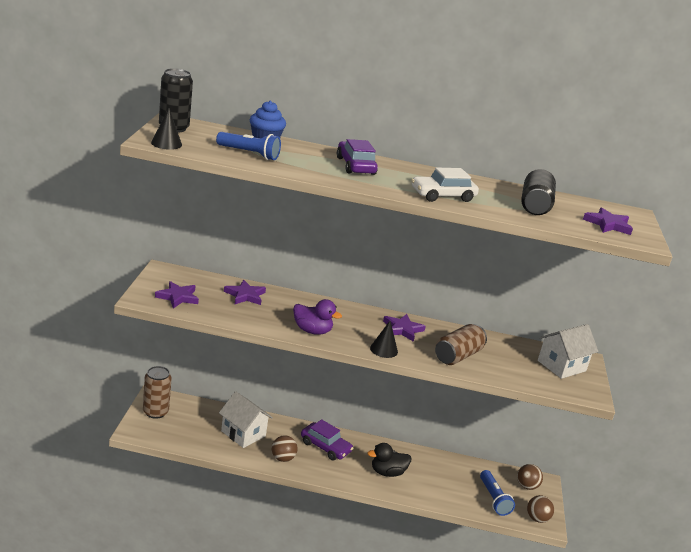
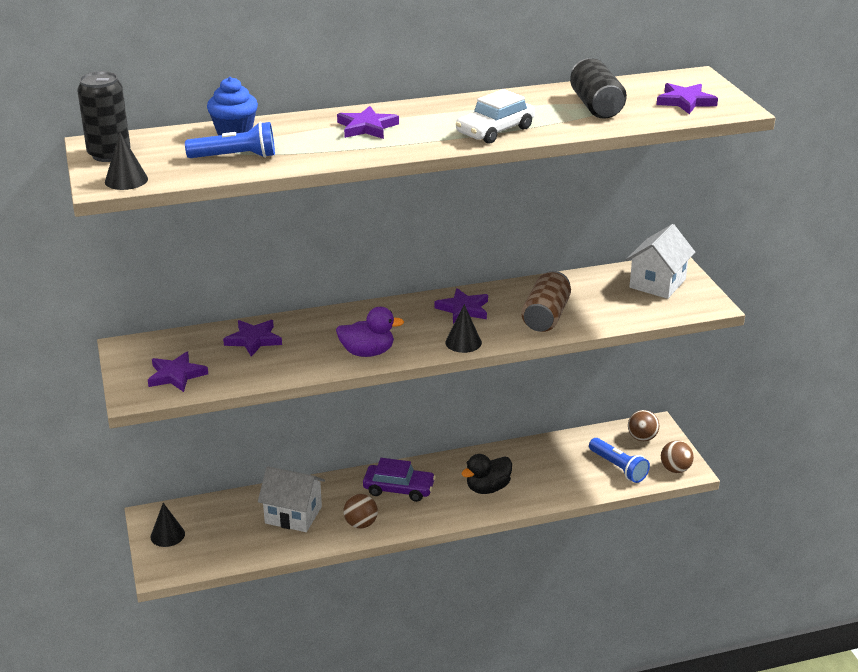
camera: 20 degrees left, 5 degrees up
(155, 412) = (167, 535): brown can -> black cone
(355, 166) = (367, 127): purple car -> purple star

